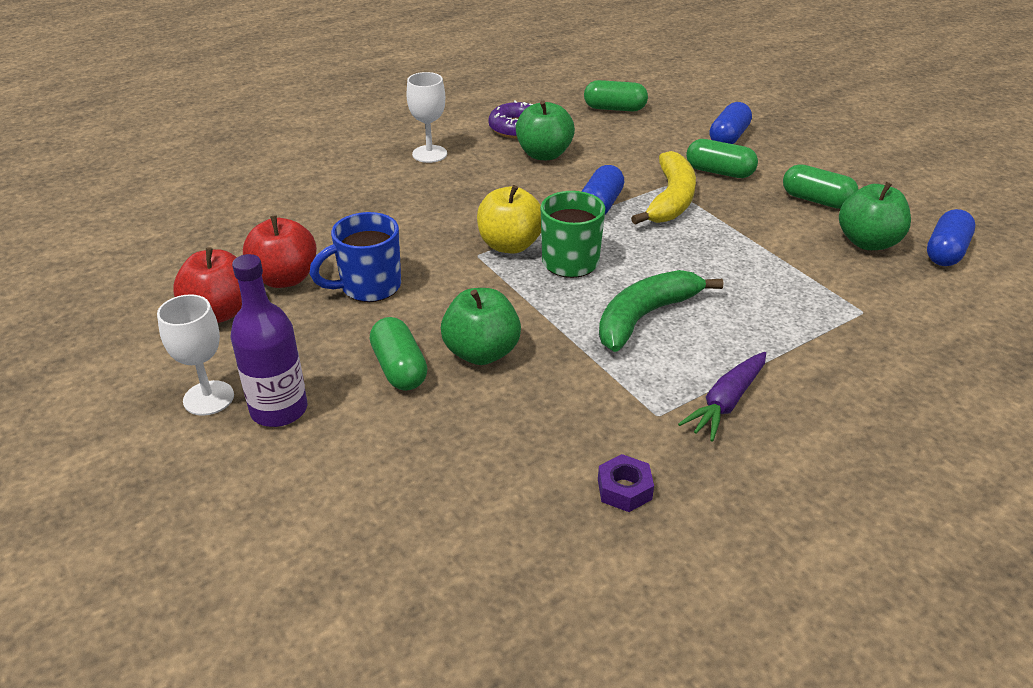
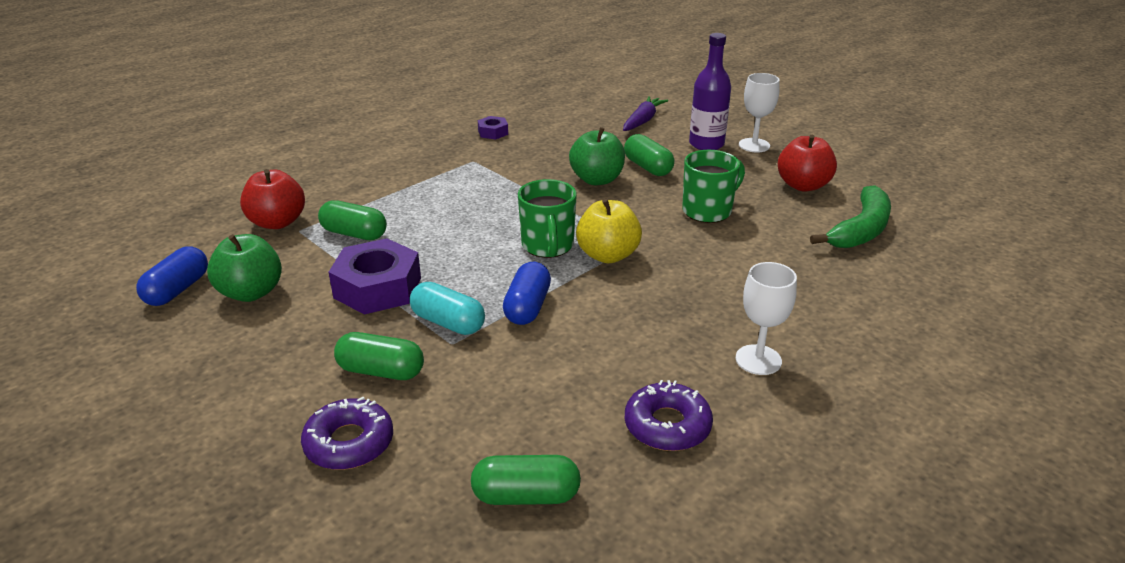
camera: 170 degrees right, 5 degrees down
(285, 278) = (781, 210): red apple -> red apple (277, 222)
(368, 287) = (708, 211): blue mug -> green mug
(544, 154) = (611, 376): green apple -> none
(644, 317) = (480, 210): green banana -> green banana (860, 230)
(671, 199) = (448, 322): yellow banana -> turquoise capsule
(726, 403) = (428, 169): purple carrot -> purple carrot (643, 120)
(728, 137) = (349, 443): blue capsule -> purple donut
(743, 235) = (378, 288): none -> purple nut
(816, 200) = (276, 339): green capsule -> green capsule (354, 234)

